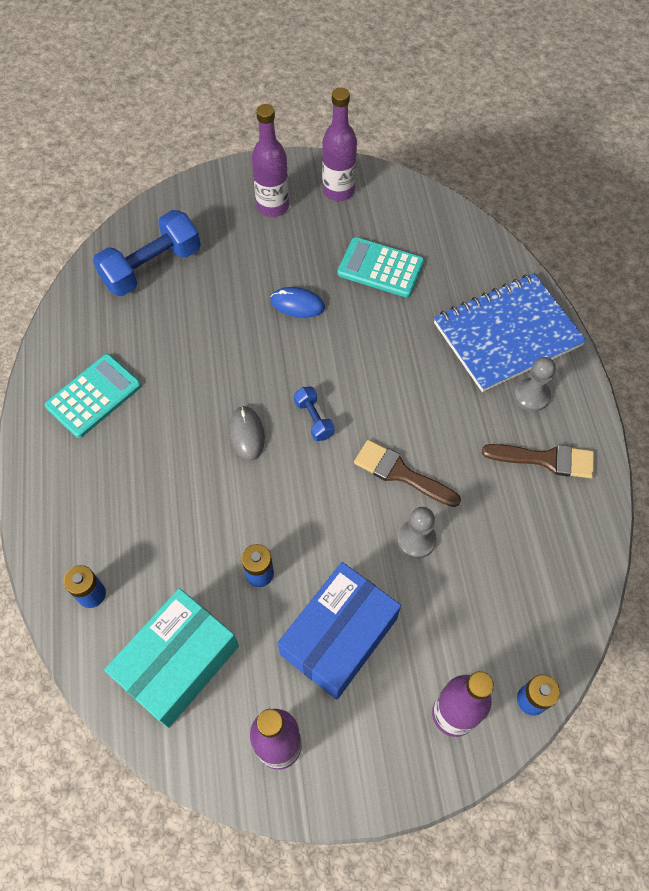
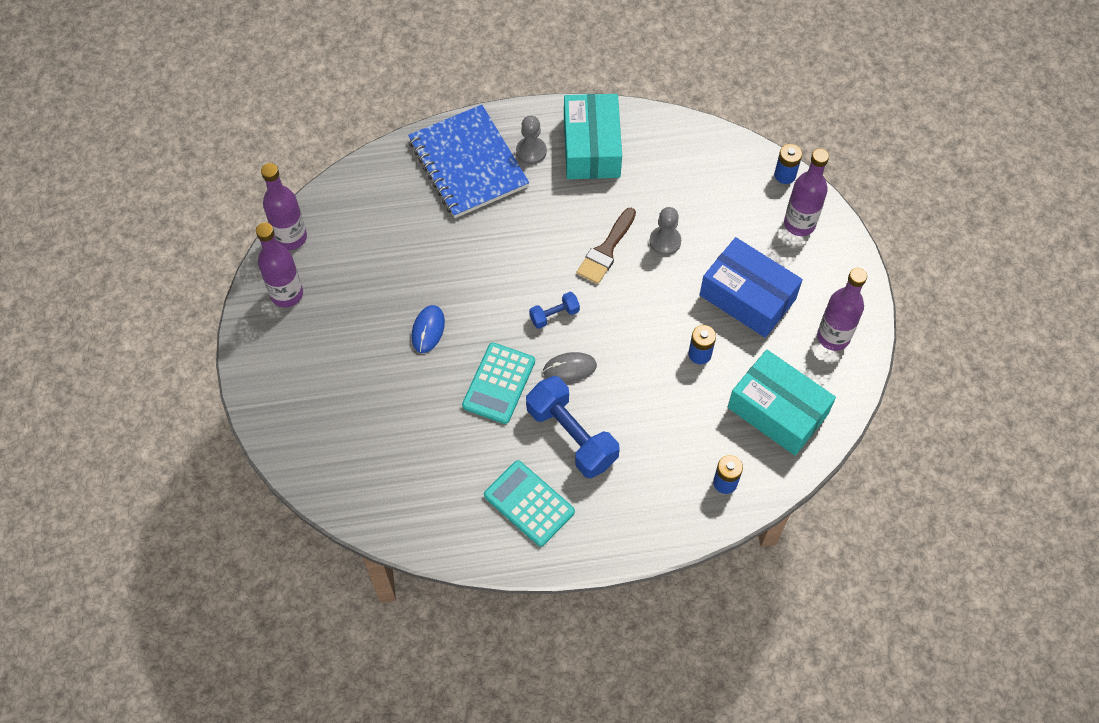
camera: 90 degrees left, 0 degrees up
(152, 267) = (375, 464): blue dumbbell -> blue dumbbell (571, 436)
(273, 206) = (302, 354): purple bottle -> purple bottle (291, 237)
(380, 268) = (388, 259): turquoise calculator -> turquoise calculator (499, 383)
(546, 459) = (591, 147): brown brush -> turquoise box

